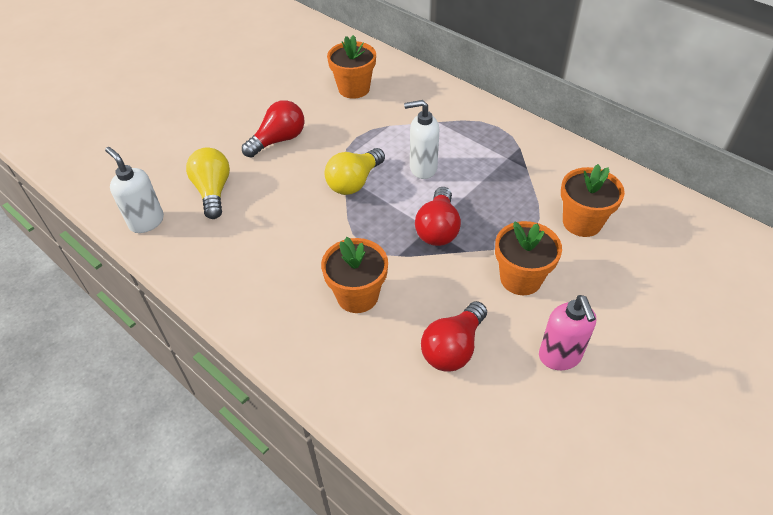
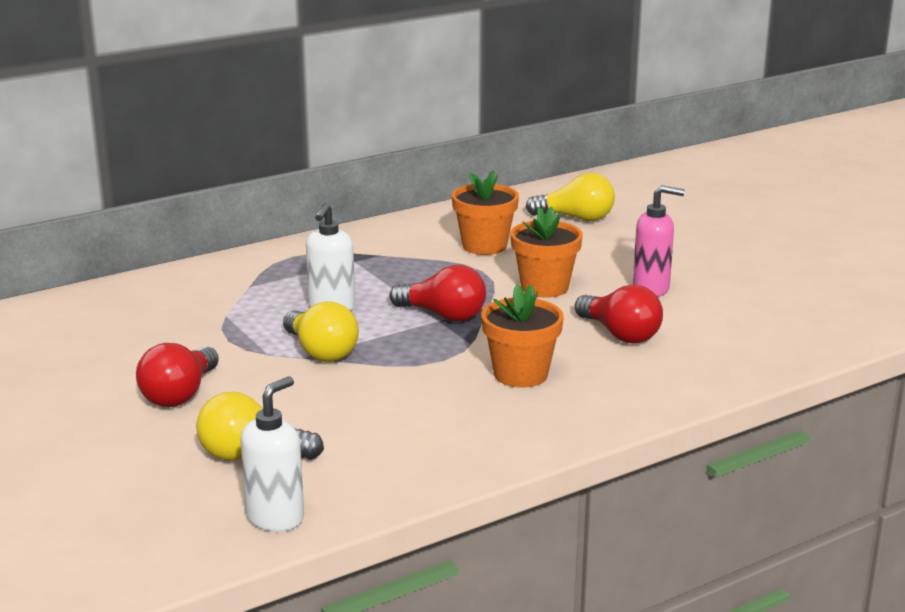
camera: 75 degrees left, 25 degrees down
(146, 222) = (276, 518): white soap dispenser -> white soap dispenser turned 150 degrees clockwise
(278, 140) = (180, 394): red light bulb -> red light bulb turned 135 degrees counterclockwise
(354, 89) = (116, 327): orange flower pot -> none
(688, 271) = (576, 218): none -> yellow light bulb

